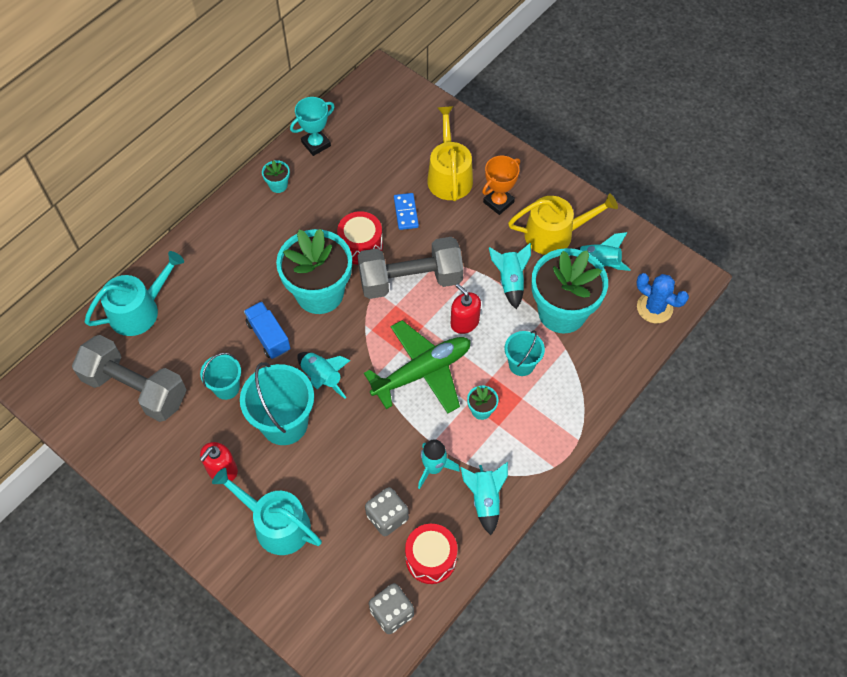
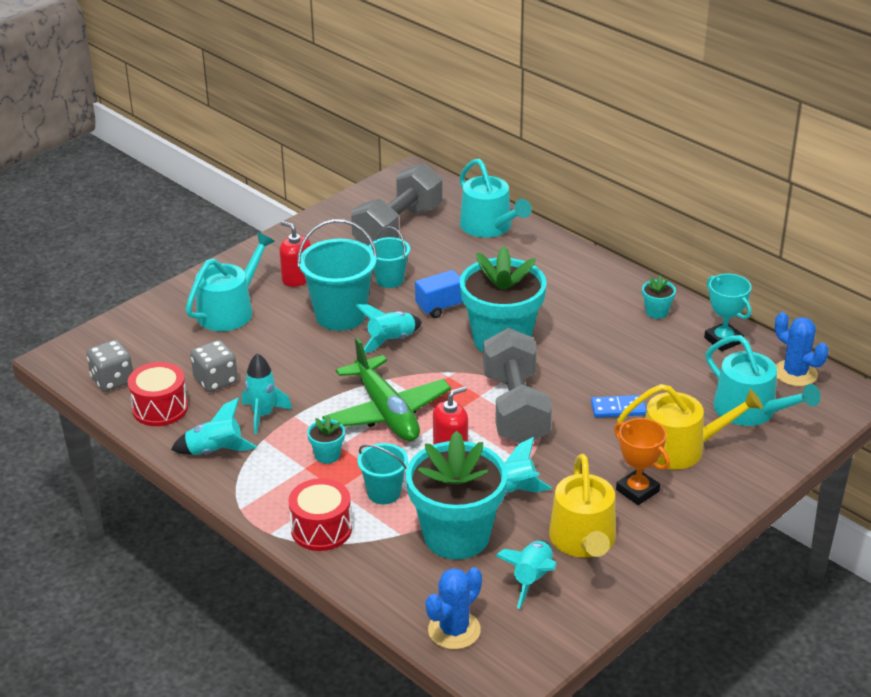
camera: 95 degrees right, 25 degrees down
(356, 104) = (795, 373): none -> blue cactus
(361, 246) = (567, 371): red drum -> red drum (321, 529)
(402, 132) = (751, 411): none -> turquoise watering can

